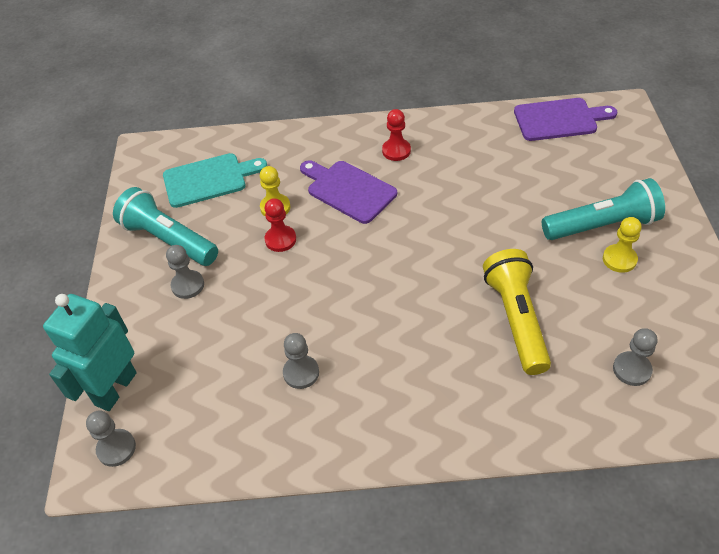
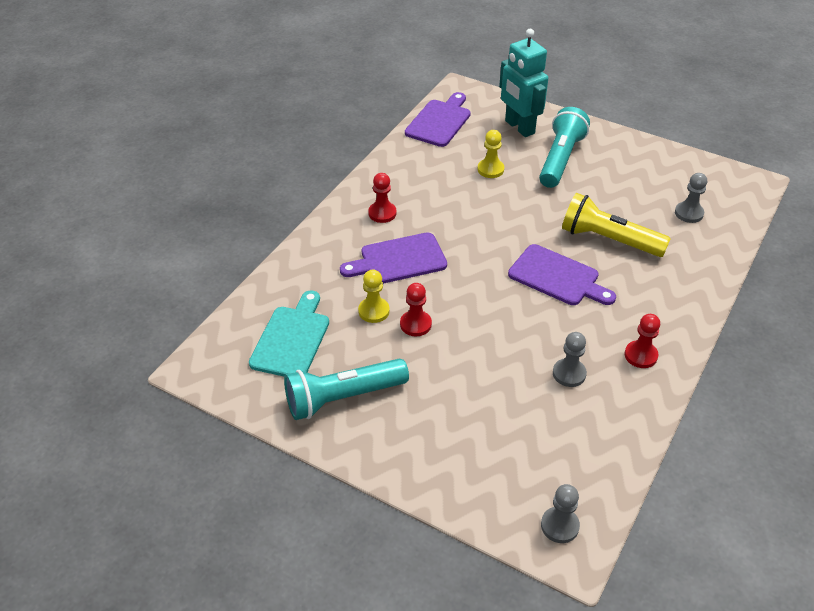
camera: 60 degrees left, 5 degrees down
(115, 388) = (492, 503): turquoise robot -> turquoise robot (519, 127)
(188, 285) = (413, 406): grey pawn -> none
(369, 420) = (640, 355): none -> red pawn
(423, 304) = (557, 277): none -> purple cutting board
(619, 259) = (596, 169): yellow pawn -> yellow pawn (490, 169)

